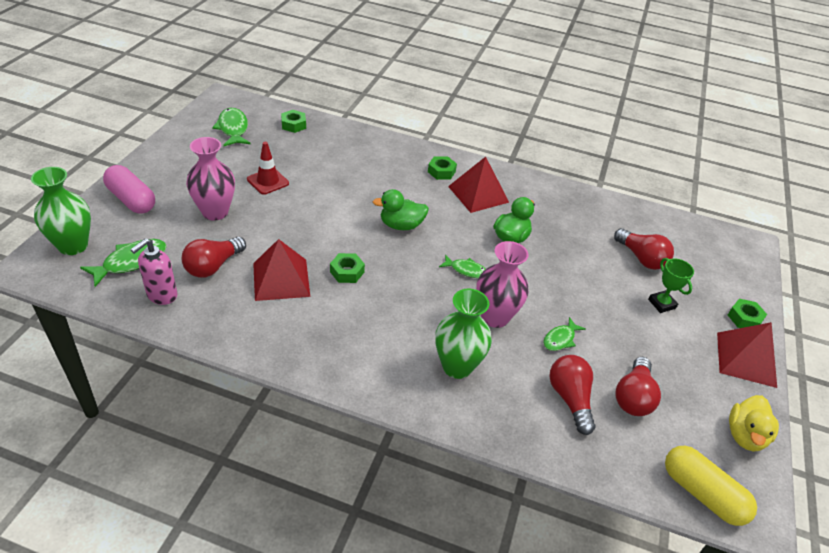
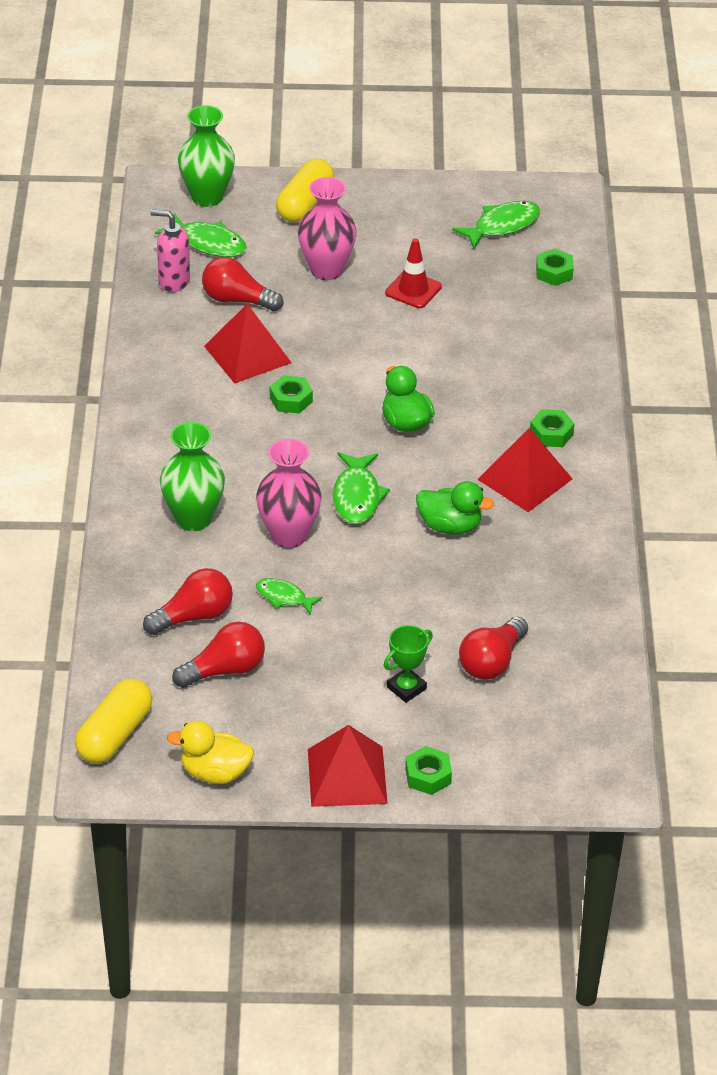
camera: 75 degrees right, 0 degrees up
(131, 200) = (305, 204): pink capsule -> yellow capsule
(466, 270) = (357, 496): green fish -> green fish, size x1.59
(633, 397) = (224, 670): red light bulb -> red light bulb turned 150 degrees clockwise

